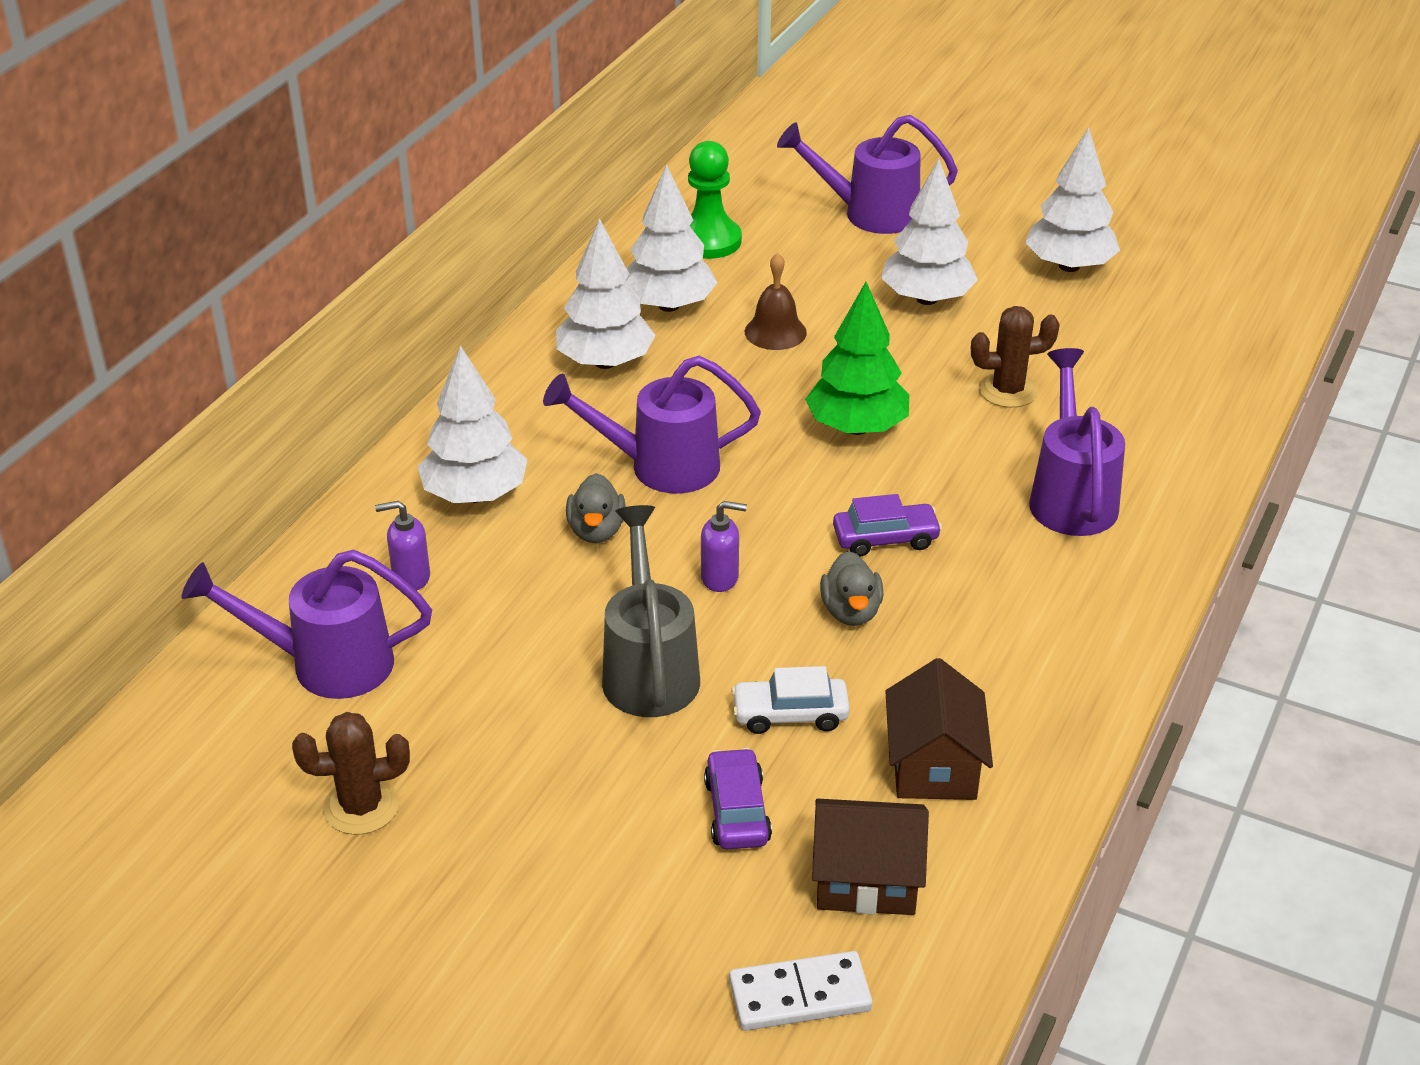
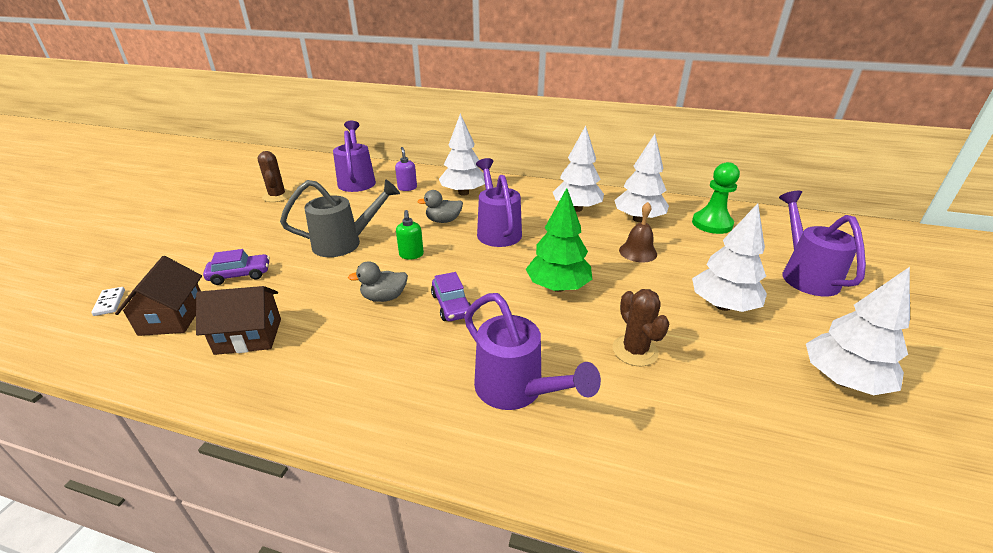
camera: 80 degrees right, 5 degrees down
(720, 578) = (411, 255): purple soap dispenser -> green soap dispenser
(790, 714) = (304, 284): white car -> none
(799, 995) = (110, 302): white domino -> white domino, size x0.62
(1071, 497) = (516, 390): purple watering can -> purple watering can turned 60 degrees clockwise

